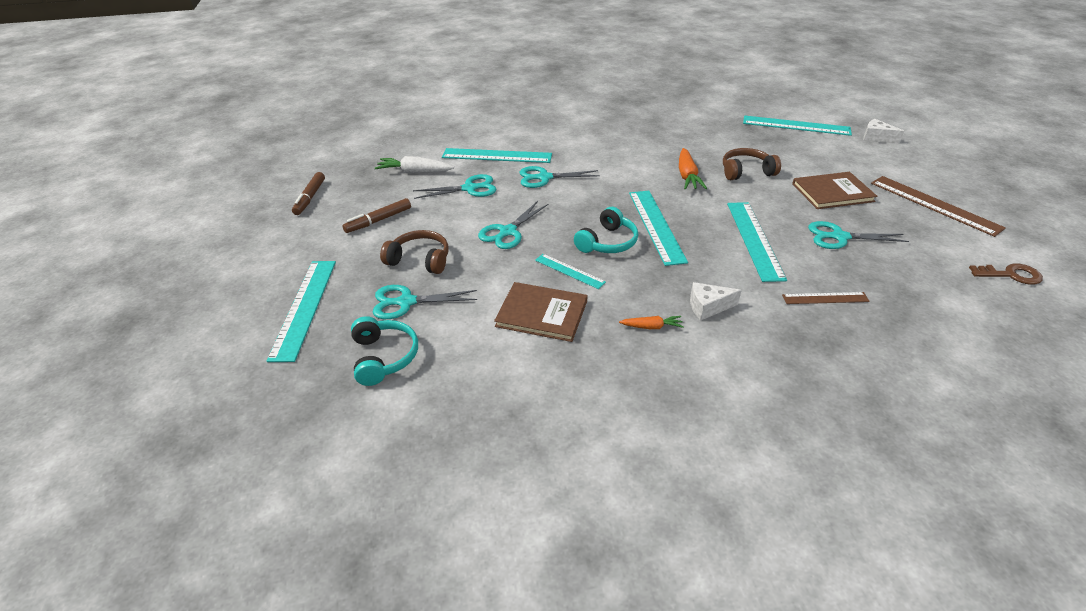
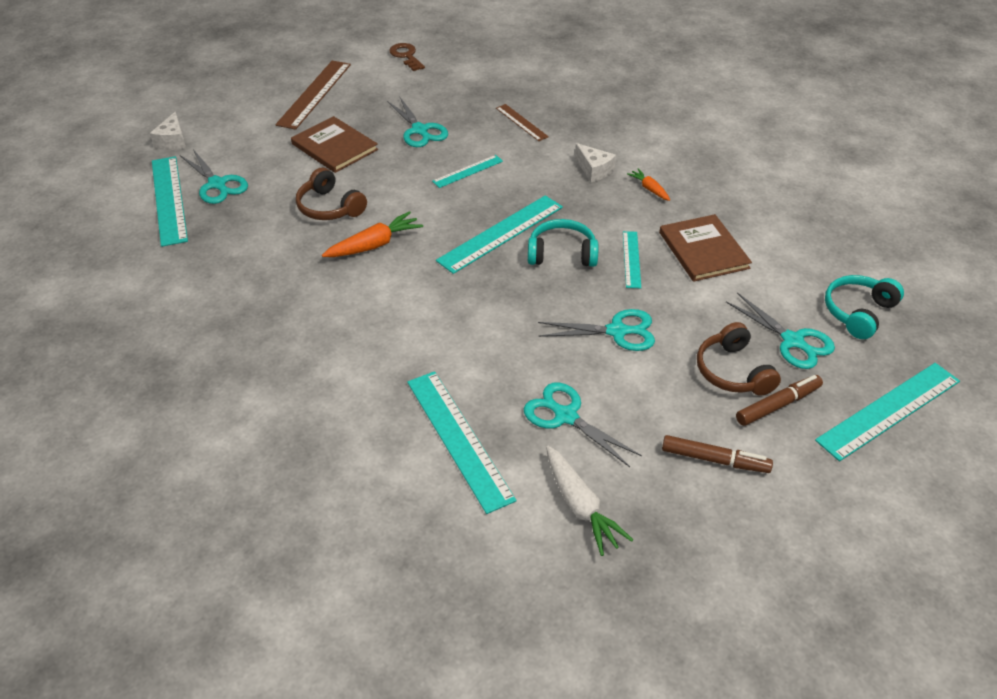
camera: 125 degrees left, 5 degrees up
(310, 198) = (753, 584): brown marker -> brown marker (777, 405)
(544, 178) = (477, 359): turquoise scissors -> turquoise scissors (217, 184)
(754, 239) = (467, 171): turquoise ruler -> turquoise ruler, size x0.55

